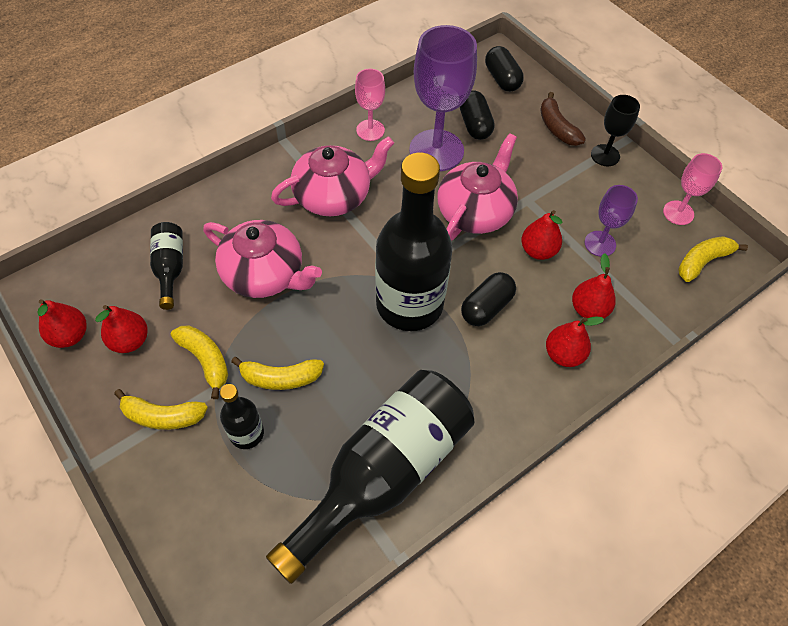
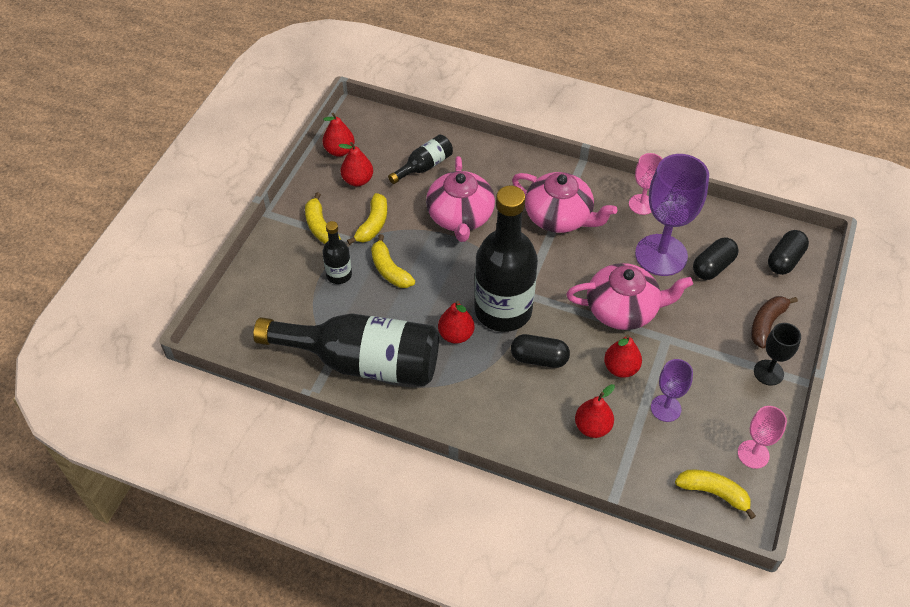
camera: 60 degrees right, 5 degrees down
(563, 354) = (537, 427): red pear -> red pear (456, 335)

